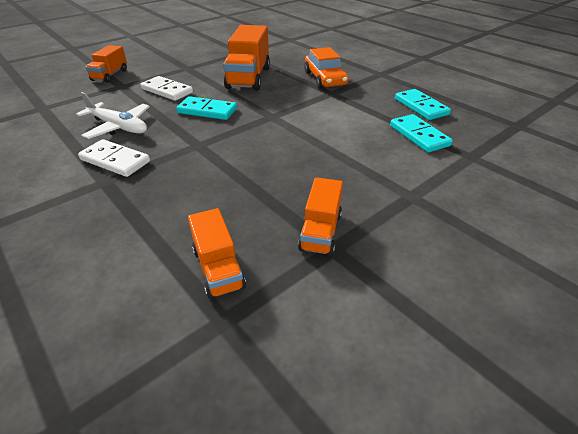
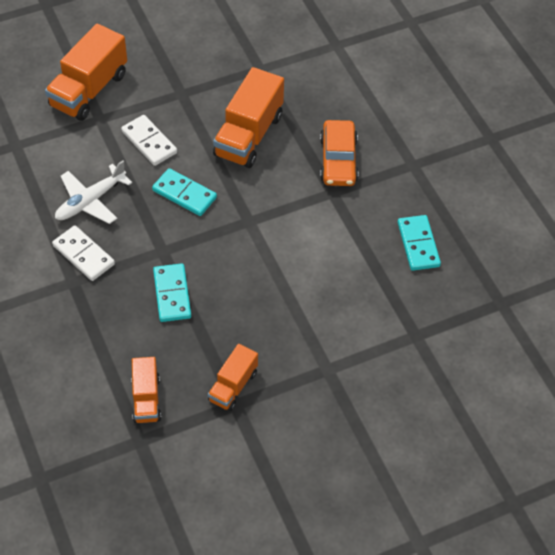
camera: 15 degrees right, 15 degrees up
(110, 75) = (89, 90): orange truck -> orange truck, size x1.74
(118, 127) = (90, 201): white plane -> white plane turned 90 degrees clockwise
(419, 135) = (385, 292): turquoise domino -> turquoise domino (172, 294)

